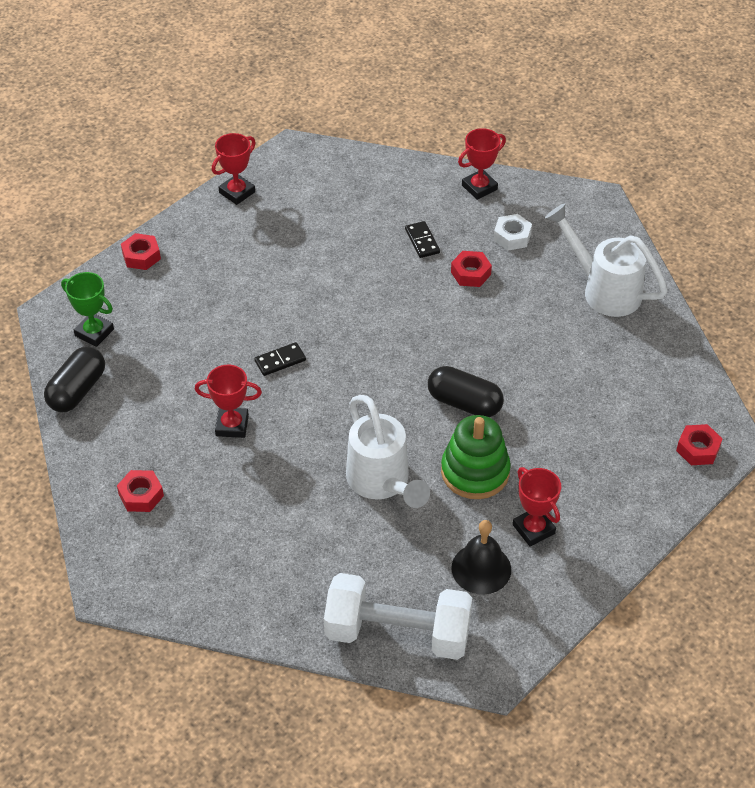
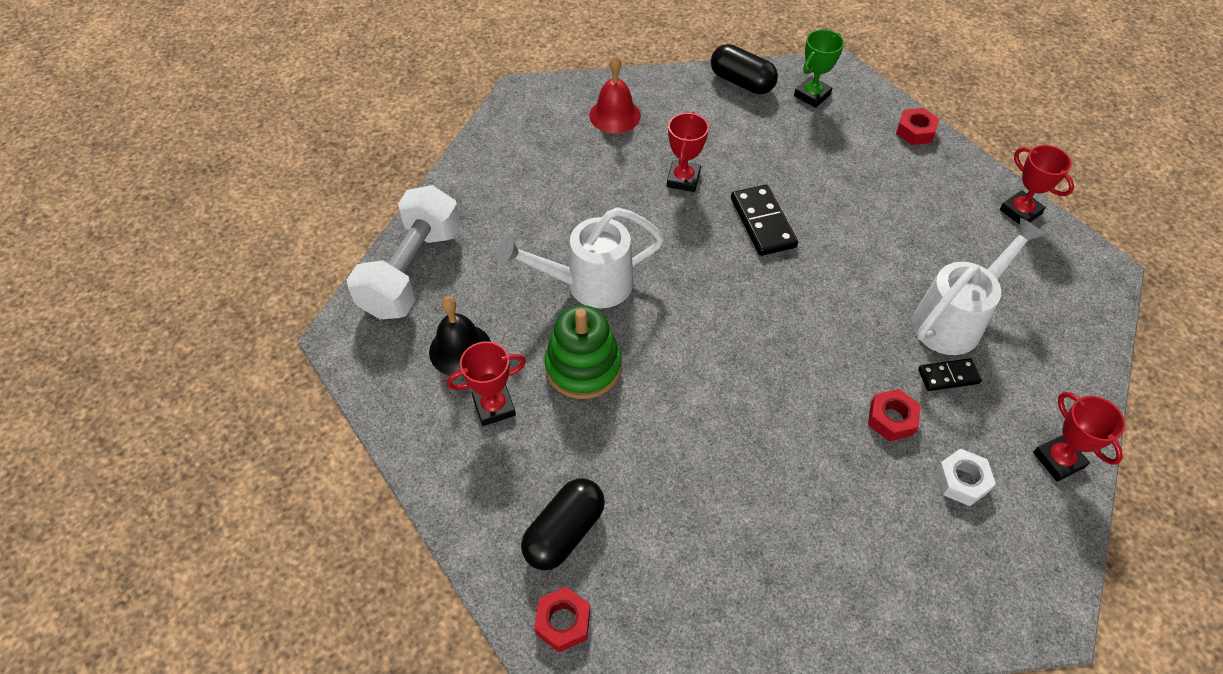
camera: 100 degrees right, 5 degrees up
(141, 495) = (615, 115): red nut -> red bell
(280, 360) = (763, 222): black domino -> black domino, size x1.65
(464, 403) = (682, 374): black capsule -> black capsule (564, 532)
(603, 289) = (860, 576): white watering can -> white watering can (955, 319)

